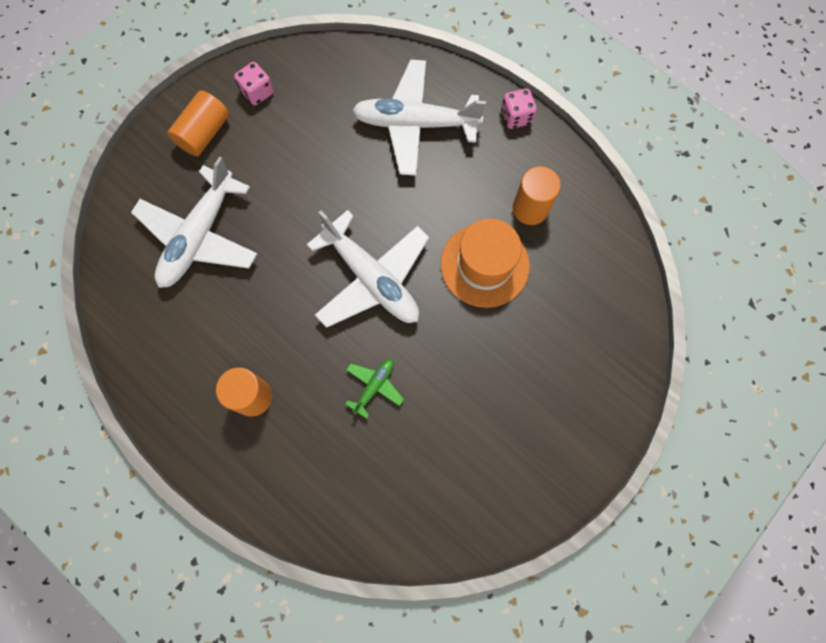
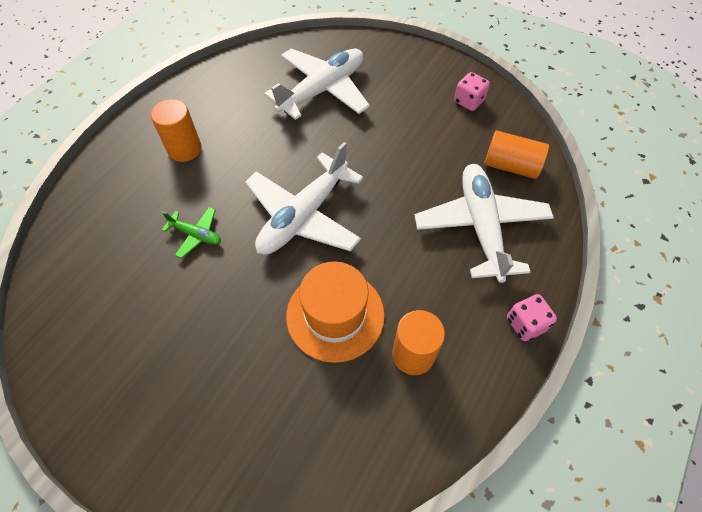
camera: 80 degrees right, 15 degrees down
(200, 236) = (322, 90): white plane -> white plane turned 120 degrees clockwise
(204, 133) = (417, 75): orange cylinder -> orange cylinder (510, 166)

